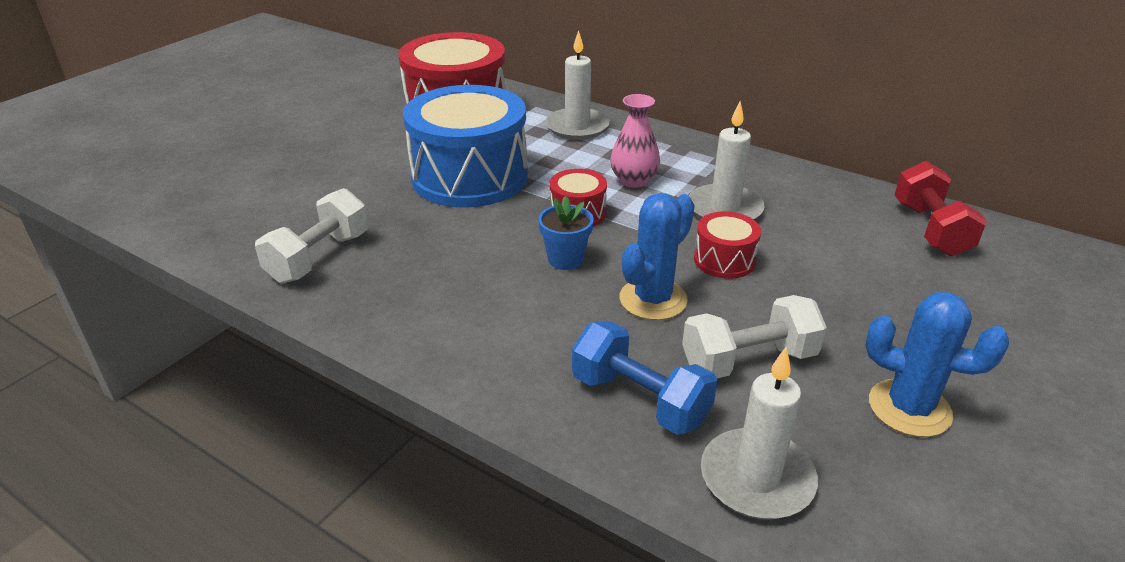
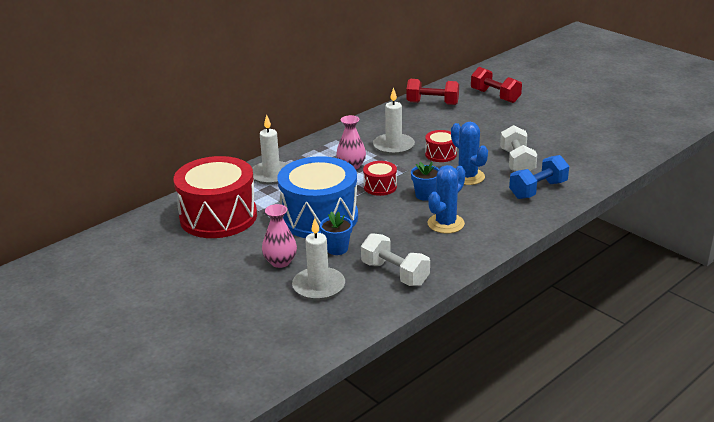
camera: 75 degrees left, 5 degrees down
(352, 166) = (280, 262): none -> pink vase
(386, 201) = (337, 249): none -> blue flower pot
(757, 478) = (584, 173): white candle -> white candle (318, 286)
(909, 408) = (551, 137): blue cactus -> blue cactus (446, 224)
(1048, 305) = (495, 96): none -> red dumbbell

